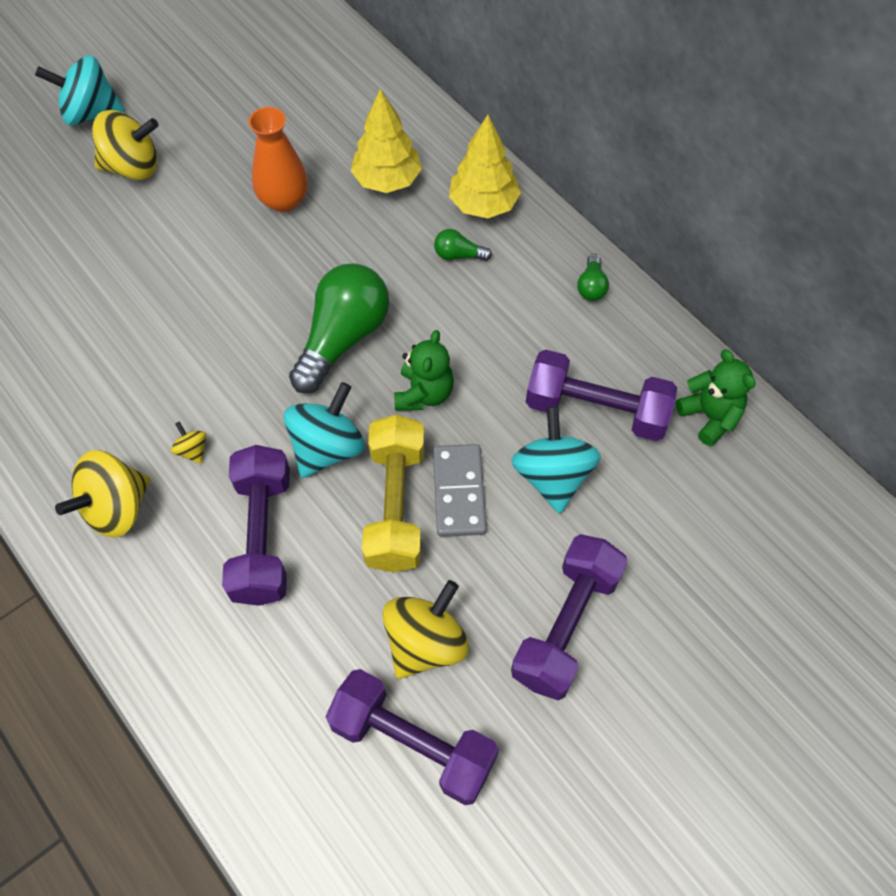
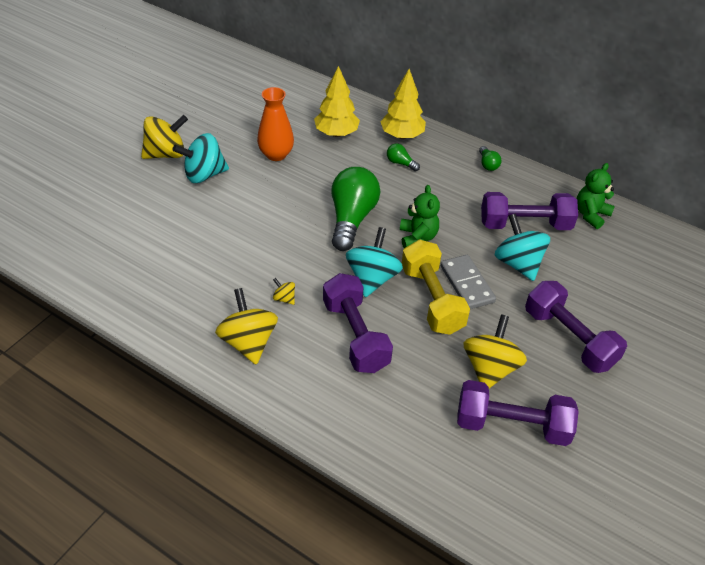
camera: 20 degrees left, 15 degrees down
(90, 113) = (122, 130): turquoise spinning top -> turquoise spinning top (204, 175)
(116, 508) = (248, 342): yellow spinning top -> yellow spinning top turned 135 degrees clockwise
(458, 255) = (400, 163): green light bulb -> green light bulb turned 45 degrees clockwise
(566, 625) = (569, 338): purple dumbbell -> purple dumbbell turned 45 degrees counterclockwise
(710, 416) = (590, 215): green teddy bear -> green teddy bear turned 90 degrees counterclockwise

